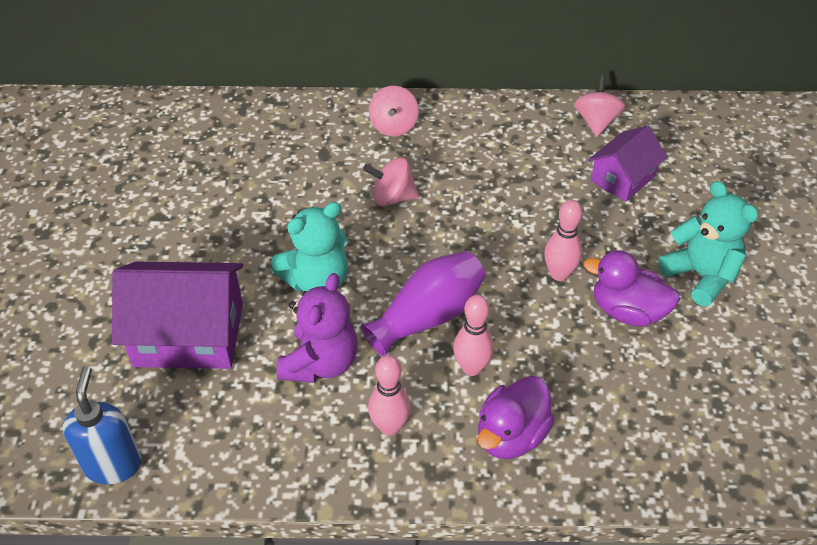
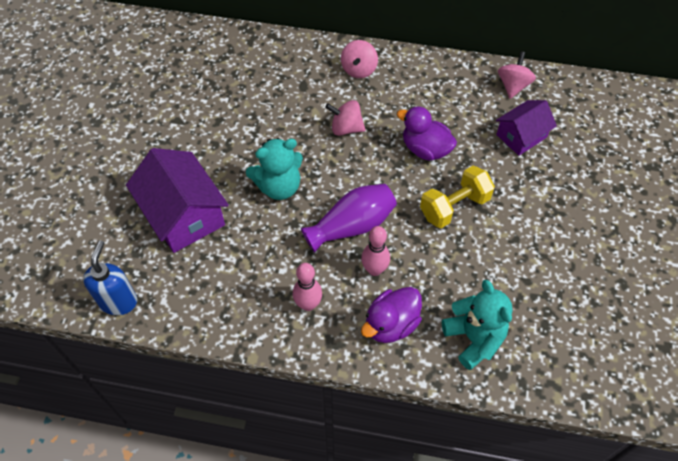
camera: 10 degrees right, 10 degrees up
(189, 335) = (183, 215): purple house -> purple house turned 45 degrees clockwise
(320, 363) = (270, 250): purple teddy bear -> none
(559, 274) = (454, 207): pink bowling pin -> yellow dumbbell
(627, 311) = (497, 244): purple duck -> purple duck (425, 149)
(700, 276) = (559, 224): turquoise teddy bear -> turquoise teddy bear (474, 338)

